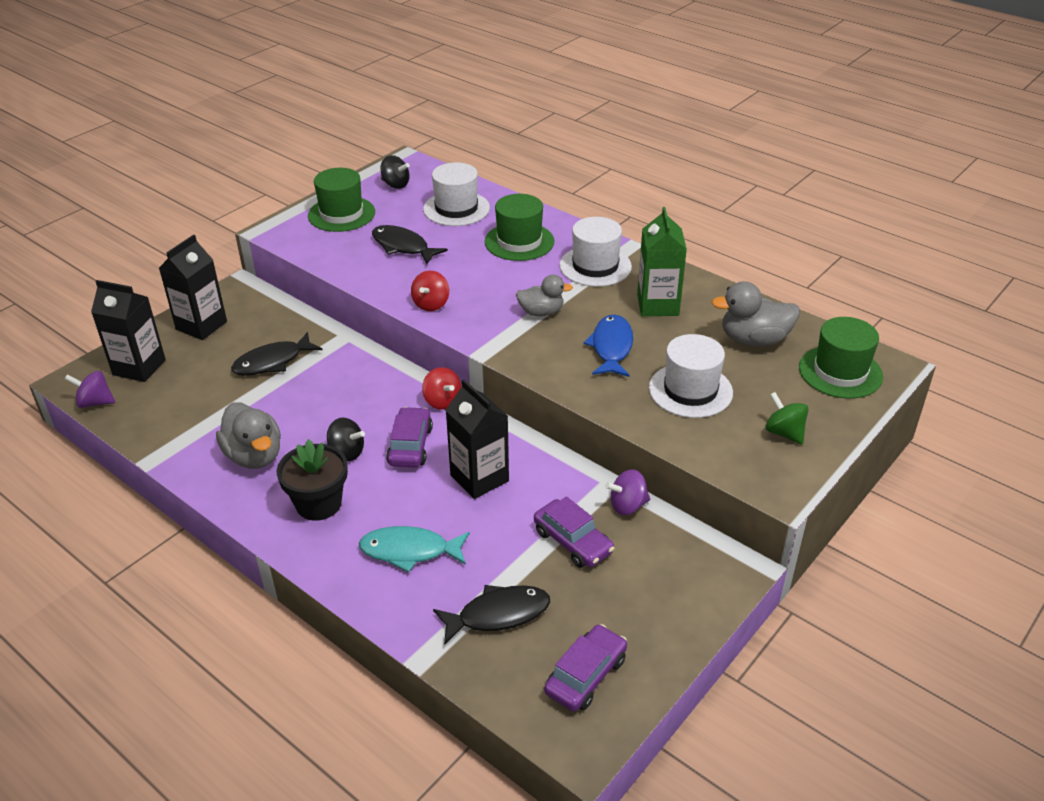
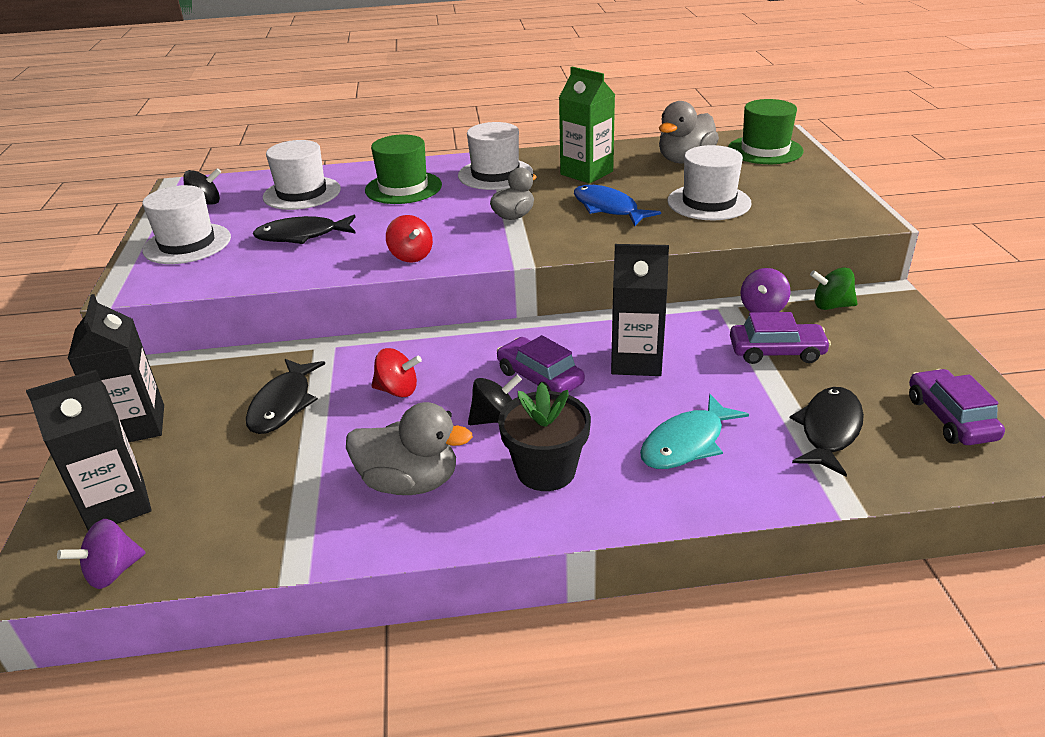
camera: 45 degrees left, 5 degrees down
(341, 214) = (187, 244): green hat -> white hat
(442, 401) = (506, 335): red spinning top -> red spinning top (398, 390)
(784, 433) = (806, 192): green spinning top -> green spinning top (831, 306)

